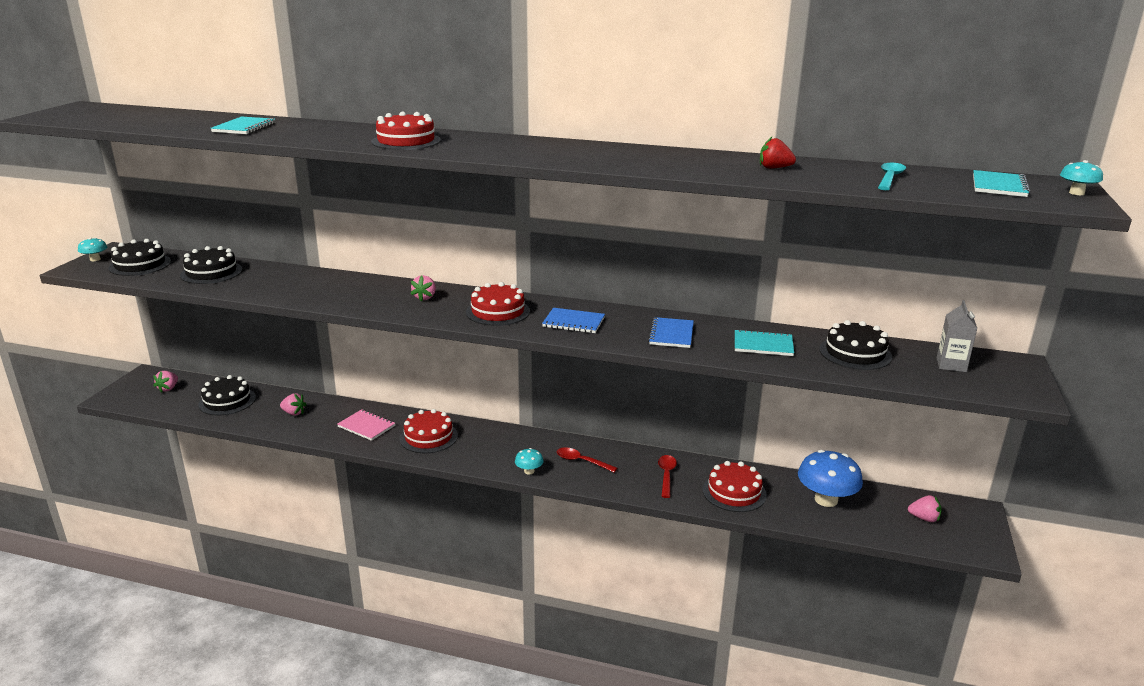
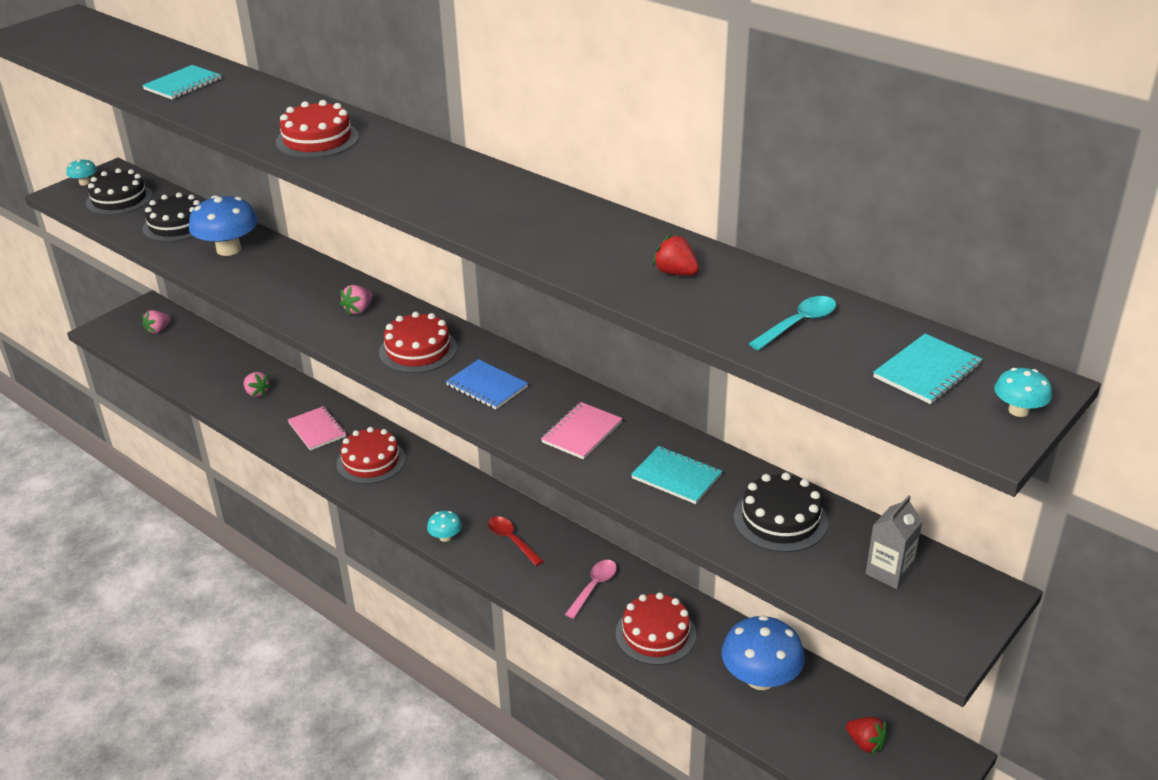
camera: 25 degrees right, 10 degrees up
(227, 401) = (203, 360): black cake -> none
(274, 280) = (228, 249): none -> blue mushroom
(666, 475) = (594, 587): red spoon -> pink spoon
(671, 334) = (582, 432): blue notebook -> pink notebook
(924, 518) = (865, 743): pink strawberry -> red strawberry

